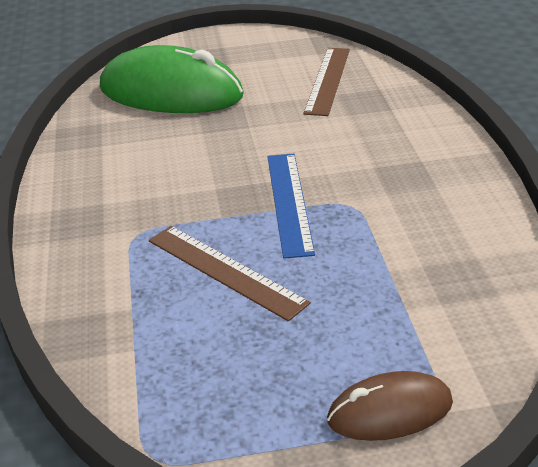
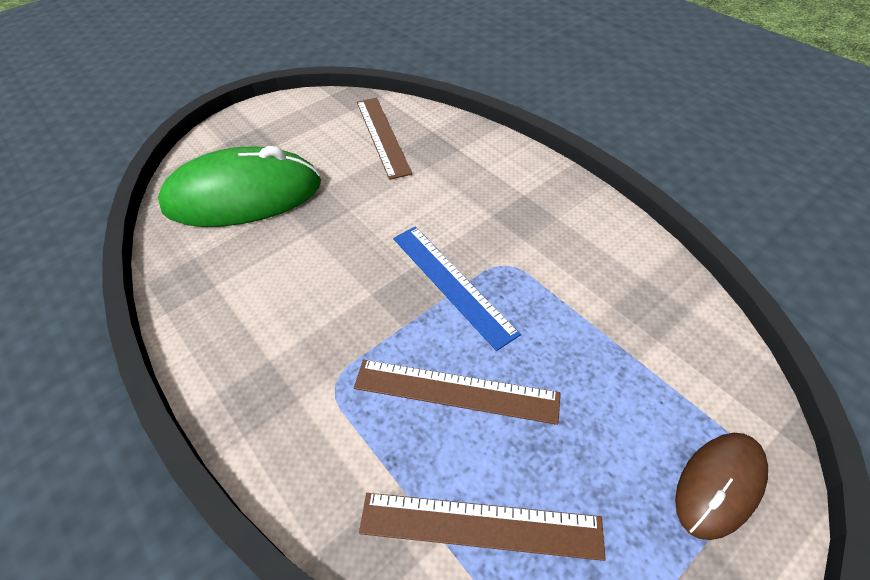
camera: 30 degrees left, 15 degrees up
(168, 353) = (480, 525): none -> brown ruler

